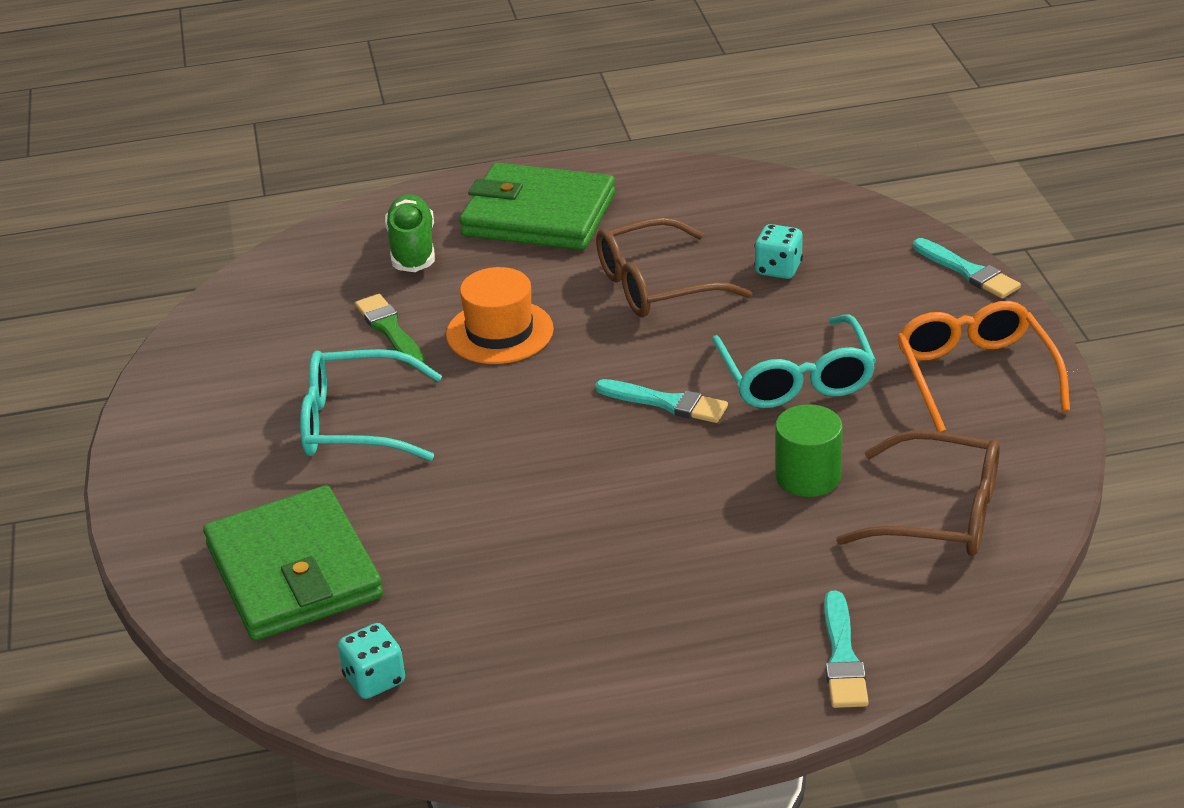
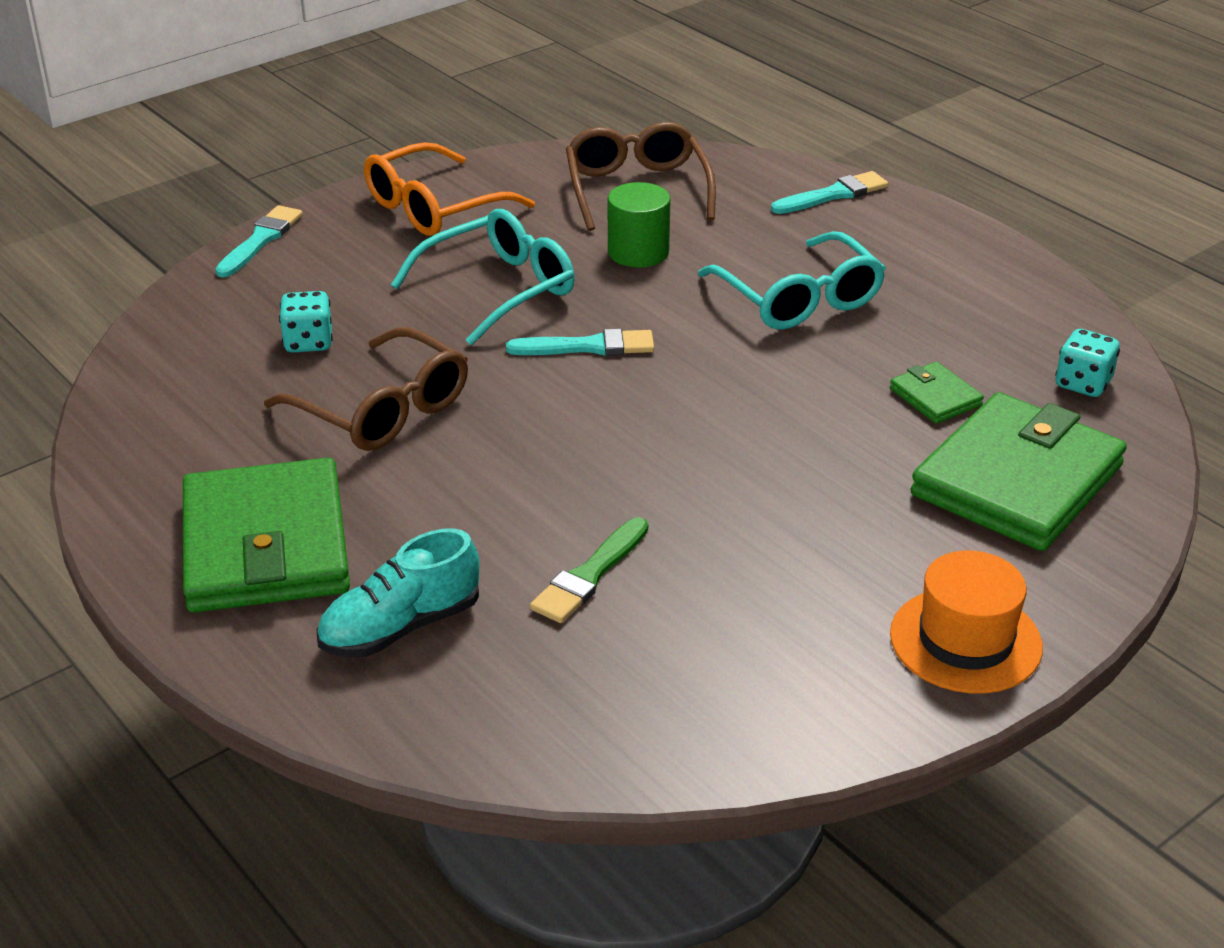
camera: 120 degrees left, 0 degrees up
(355, 423) = (775, 532): turquoise glasses -> turquoise glasses (799, 299)
(412, 249) = (400, 627): green shoe -> turquoise shoe
(436, 574) = (935, 397): none -> green wallet
(499, 332) = (539, 489): orange hat -> orange hat (965, 640)
(666, 403) = (588, 347): turquoise brush -> turquoise brush turned 90 degrees clockwise

